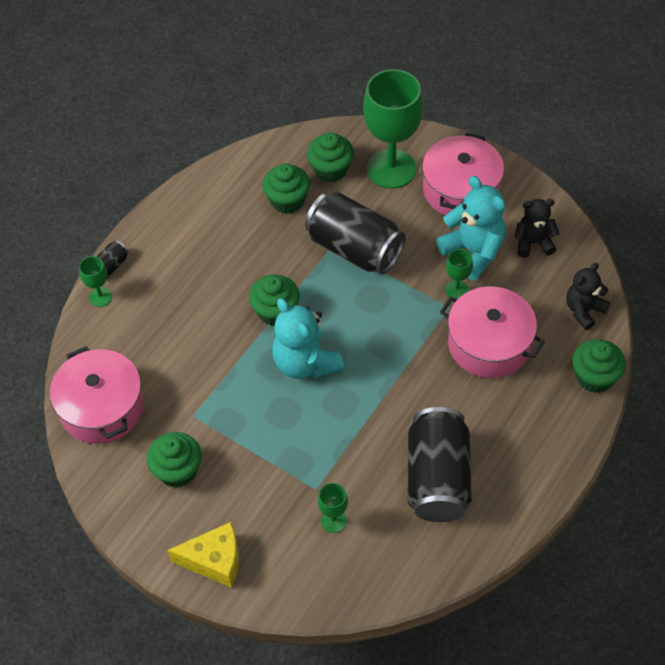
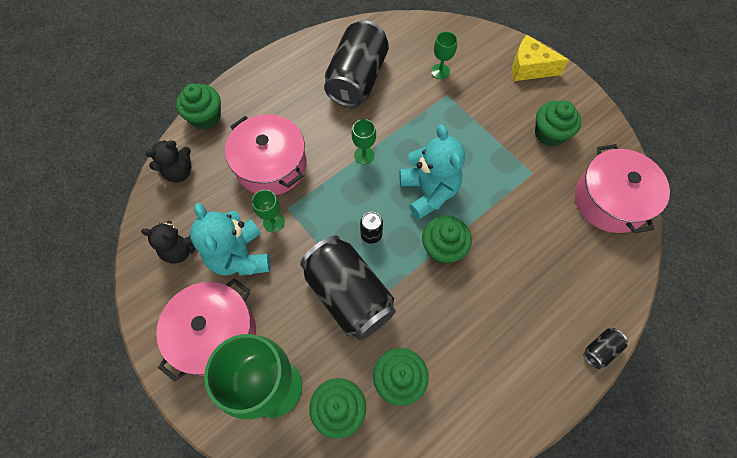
camera: 165 degrees left, 10 degrees up
(100, 297) = (611, 314): green goblet -> green goblet (364, 155)
(352, 304) = (371, 235): none -> black can

